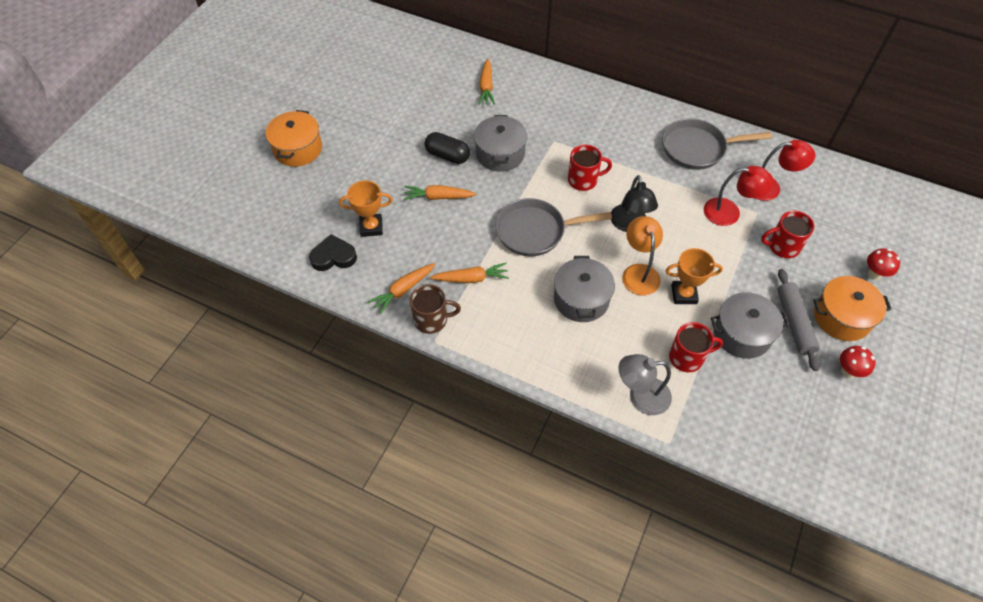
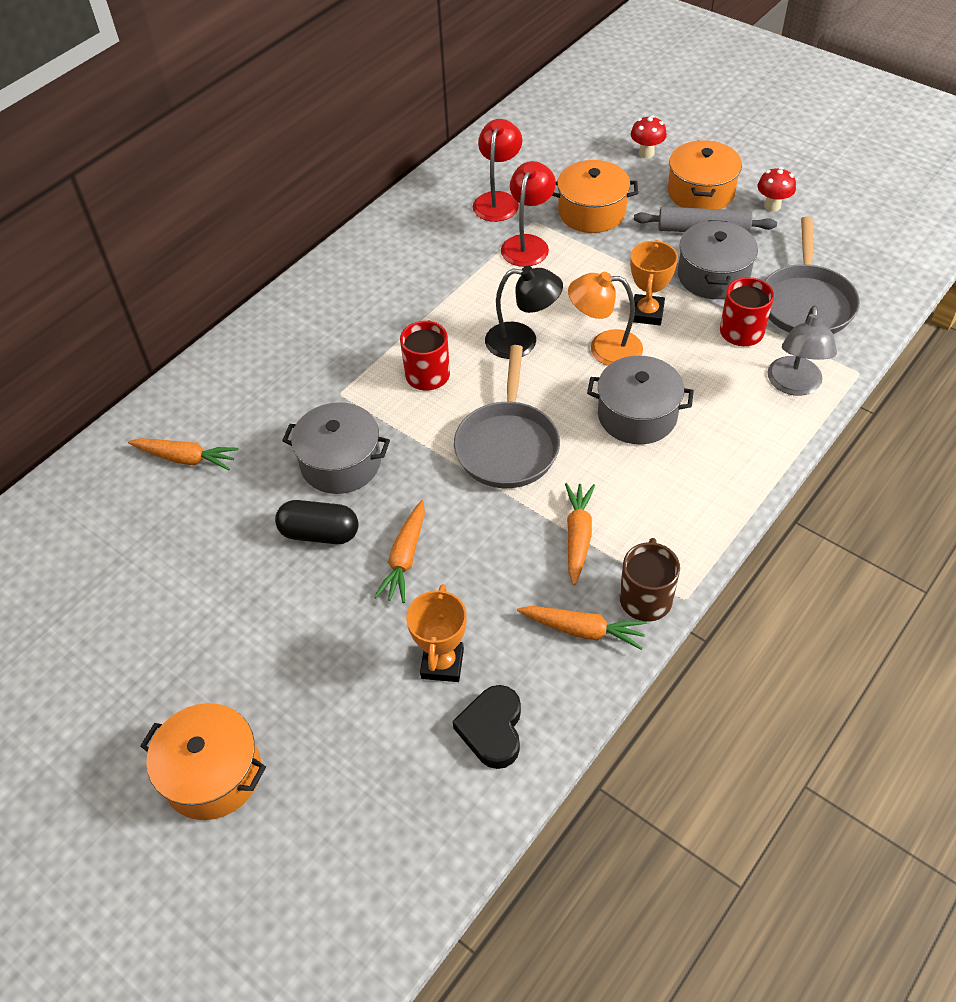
camera: 75 degrees left, 5 degrees down
(403, 290) = (583, 630): orange carrot -> orange carrot turned 45 degrees counterclockwise
(447, 156) = (319, 533): black capsule -> black capsule turned 60 degrees clockwise
(697, 148) = (410, 248): grey pan -> grey pan (806, 303)
(782, 246) = (592, 212): red mug -> orange pot

